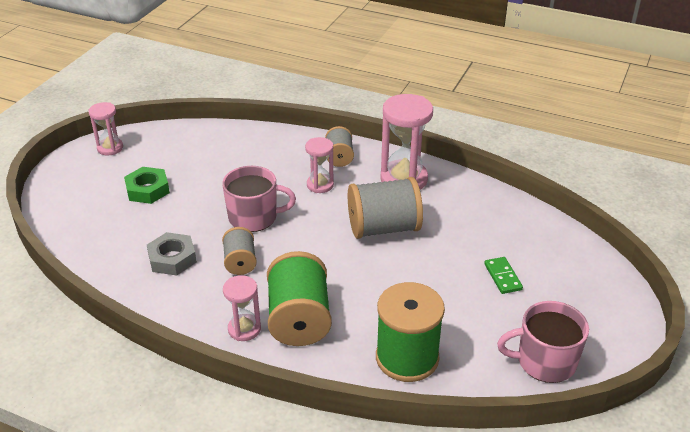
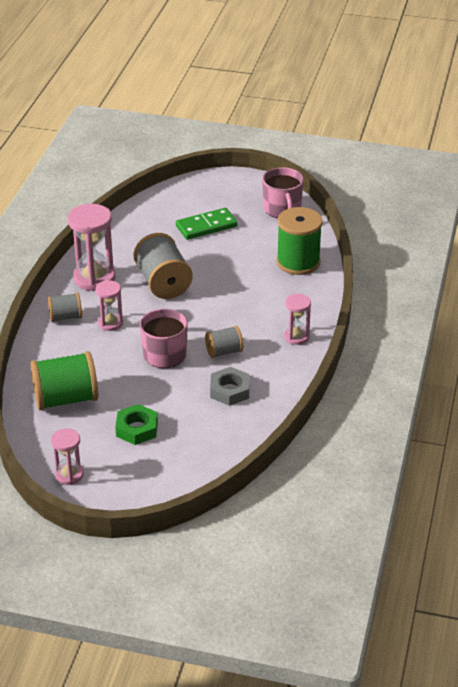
camera: 100 degrees left, 0 degrees up
(299, 319) = (278, 312): green spool -> green spool (66, 399)
(503, 277) = (206, 226): green domino -> green domino, size x1.68

